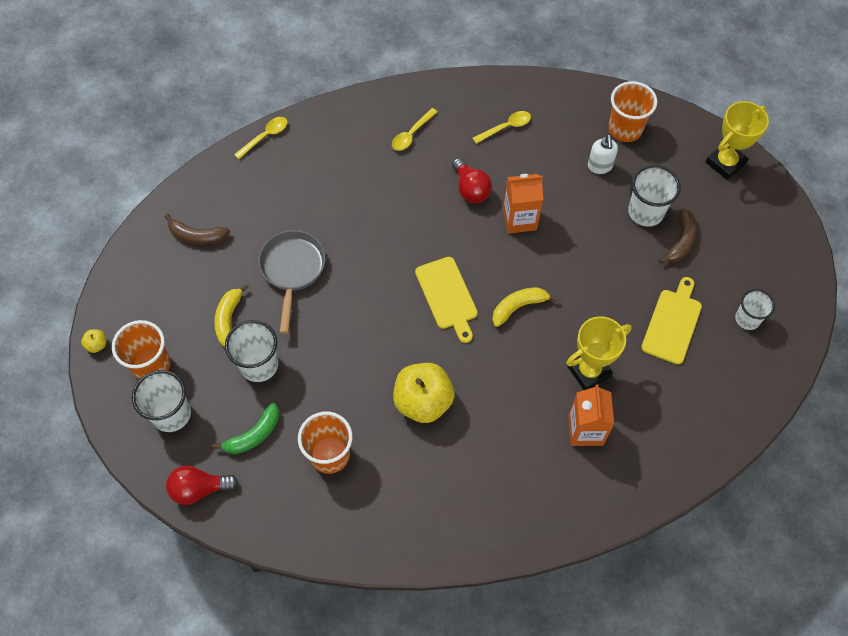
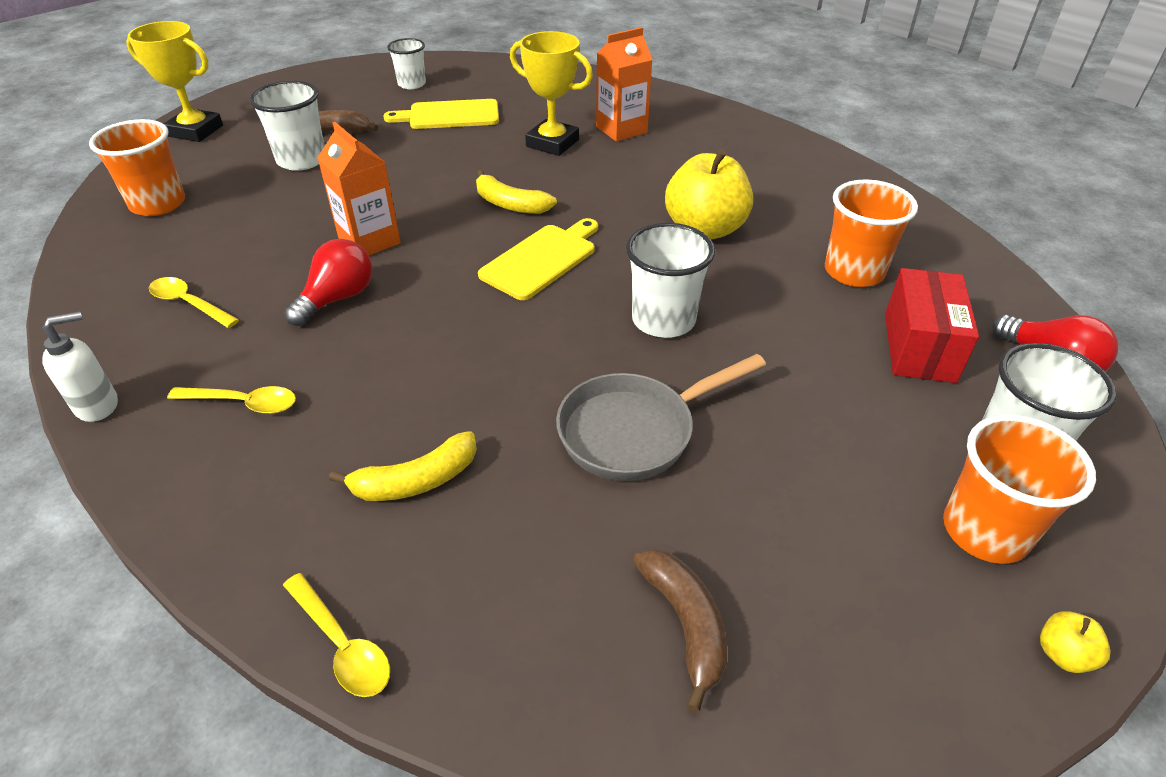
camera: 120 degrees left, 20 degrees down
(229, 320) = (797, 467): yellow banana -> yellow banana (416, 480)
(254, 435) = (919, 347): green banana -> red box
(259, 365) = (825, 391): white cup -> white cup (663, 320)
(265, 136) = (342, 645): yellow spoon -> yellow spoon turned 150 degrees counterclockwise
(599, 166) = (239, 206): white soap dispenser -> white soap dispenser (98, 405)

